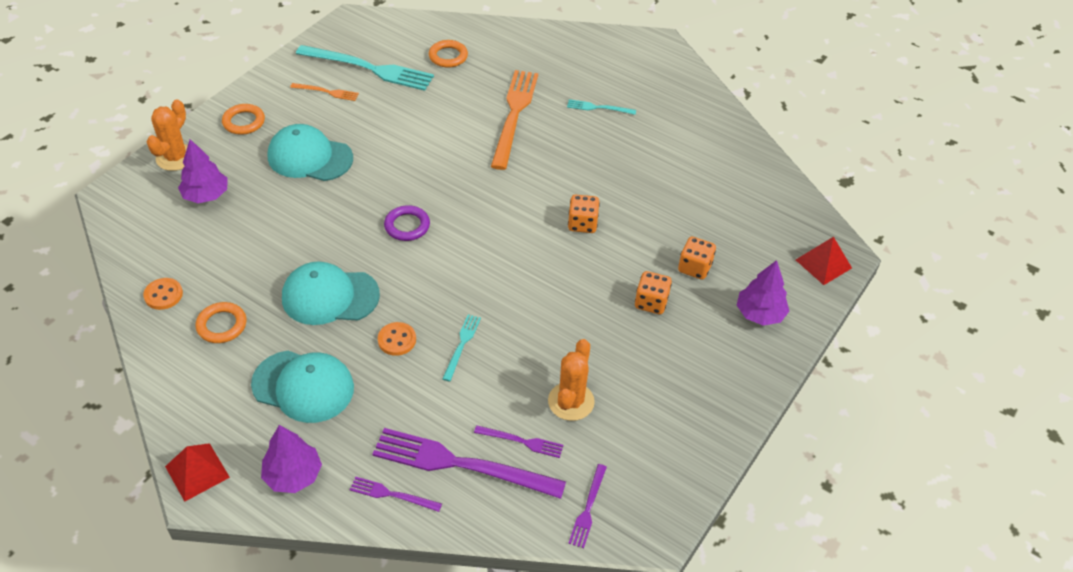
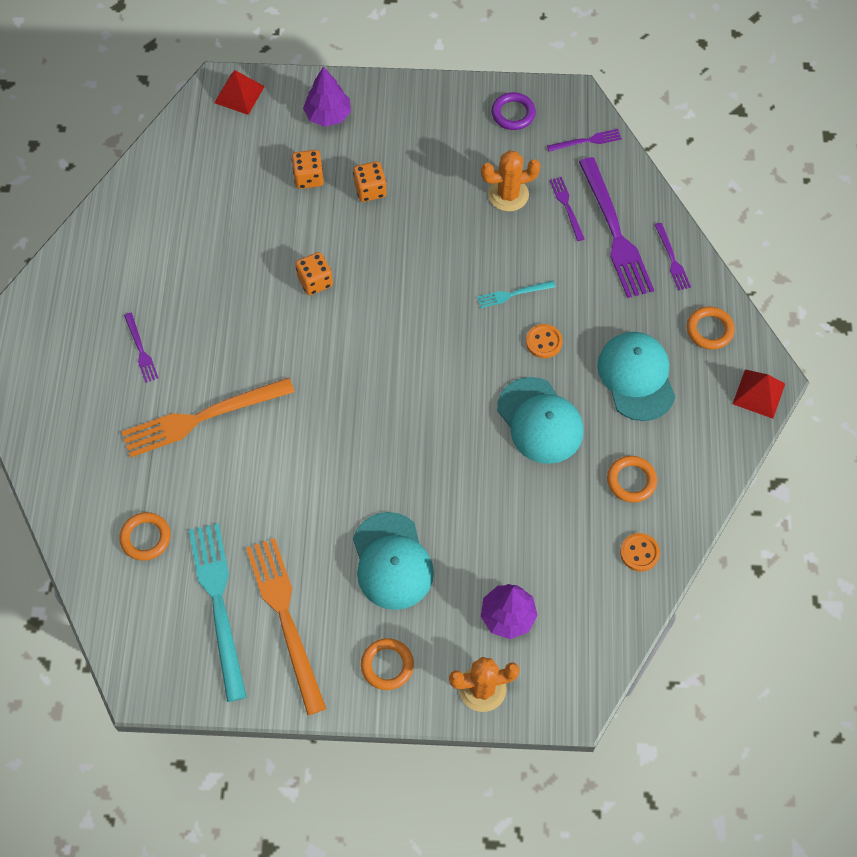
camera: 120 degrees left, 15 degrees up
(293, 475) = (709, 330): purple tree -> orange ring
(327, 92) = (285, 618): orange fork -> orange fork, size x2.12
(407, 226) = (418, 415): purple ring -> purple ring (513, 113)
(598, 108) = (141, 350): turquoise fork -> purple fork

